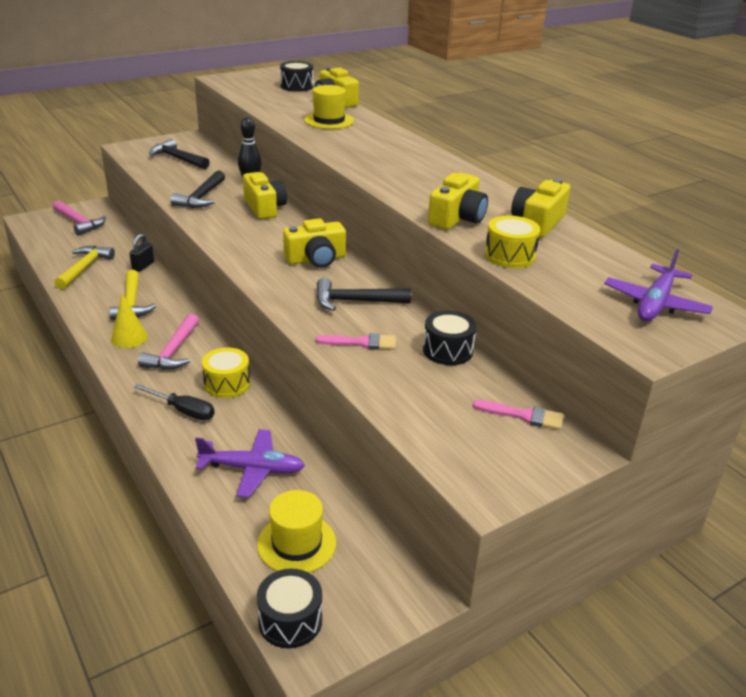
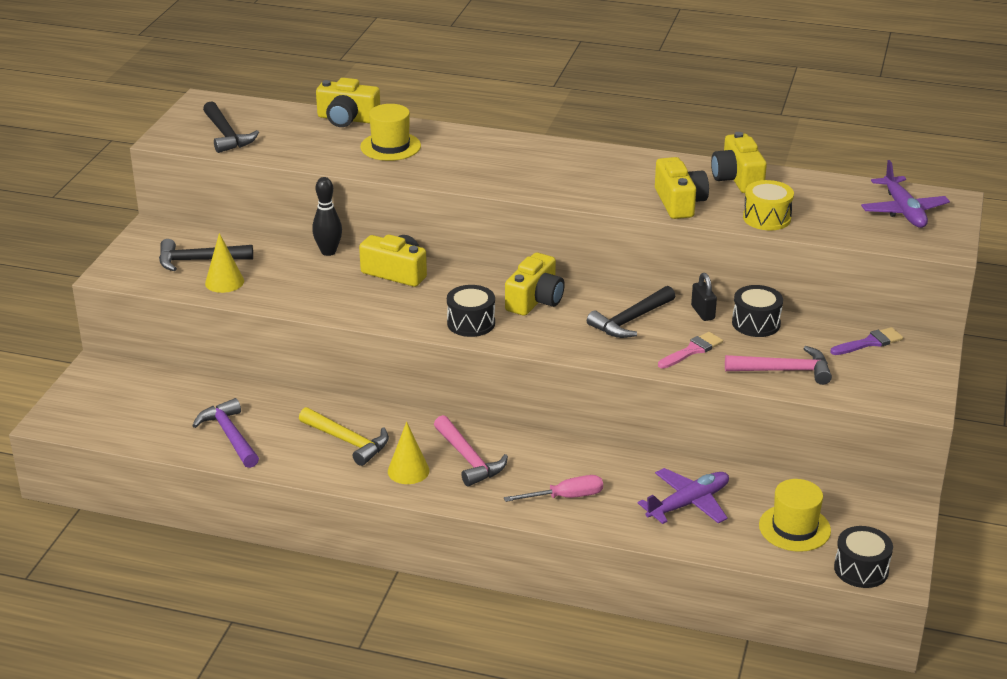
camera: 40 degrees left, 0 degrees up
(79, 223) = (118, 395): pink hammer -> pink hammer (784, 371)
(84, 268) = (230, 436): yellow hammer -> purple hammer
(143, 266) = (285, 402): black padlock -> black padlock (703, 312)
(167, 173) = (224, 282): none -> yellow cone
(183, 410) = (565, 497): black screwdriver -> pink screwdriver
(201, 197) = (316, 291): black hammer -> black hammer (226, 135)
(227, 384) = (560, 458): yellow drum -> none
(297, 86) = (270, 115): black drum -> black drum (471, 323)
(523, 416) = (869, 342): pink brush -> purple brush

